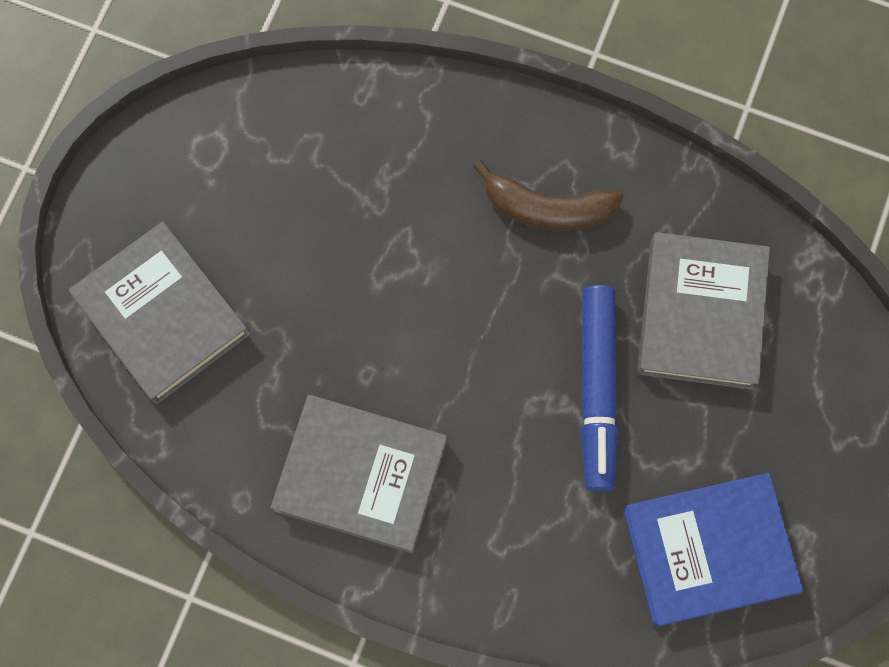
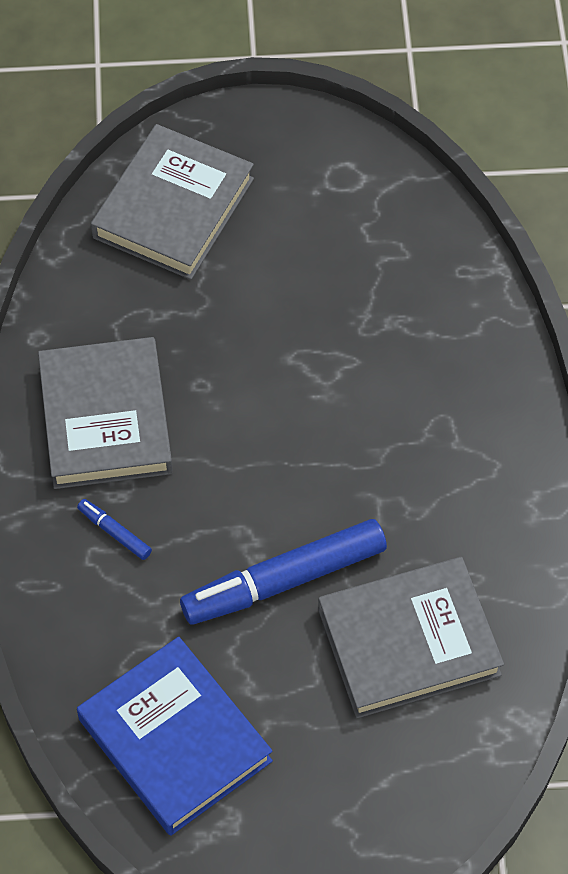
camera: 65 degrees right, 15 degrees down
(483, 517) = (115, 533): none -> blue marker
(547, 208) = (441, 466): brown banana -> none

